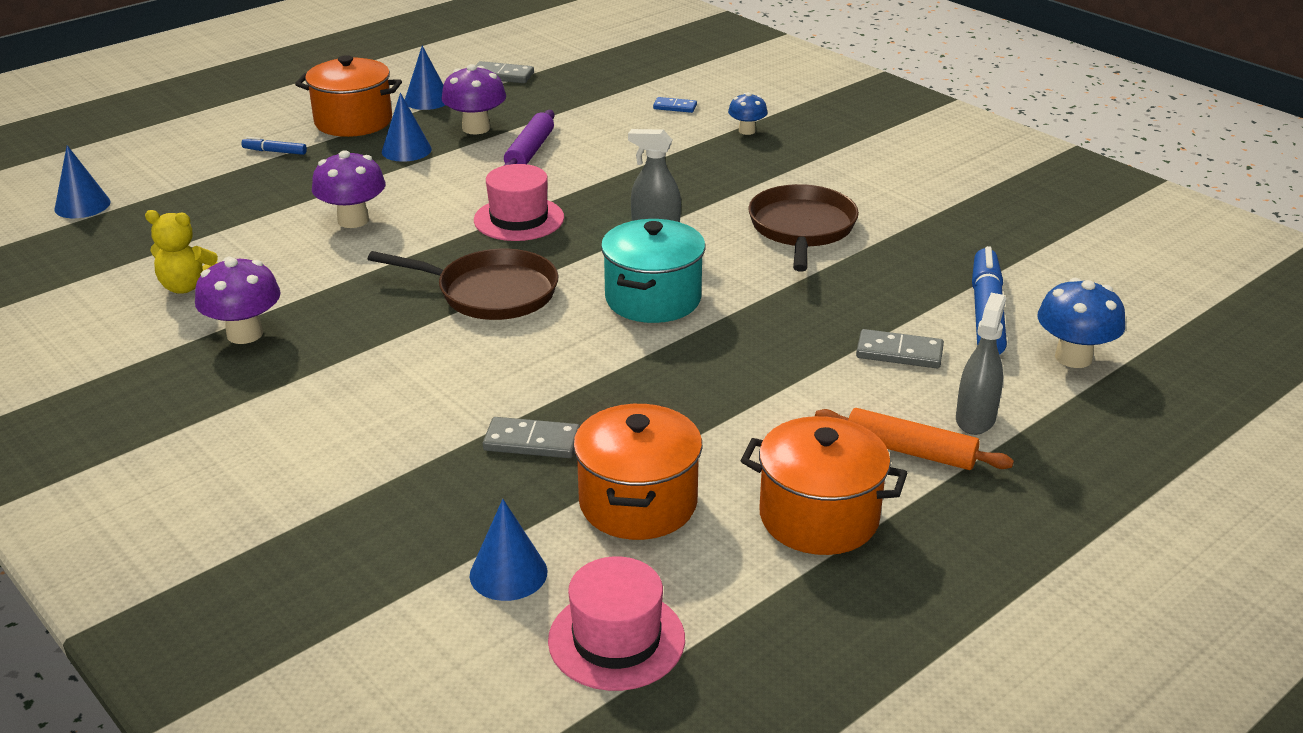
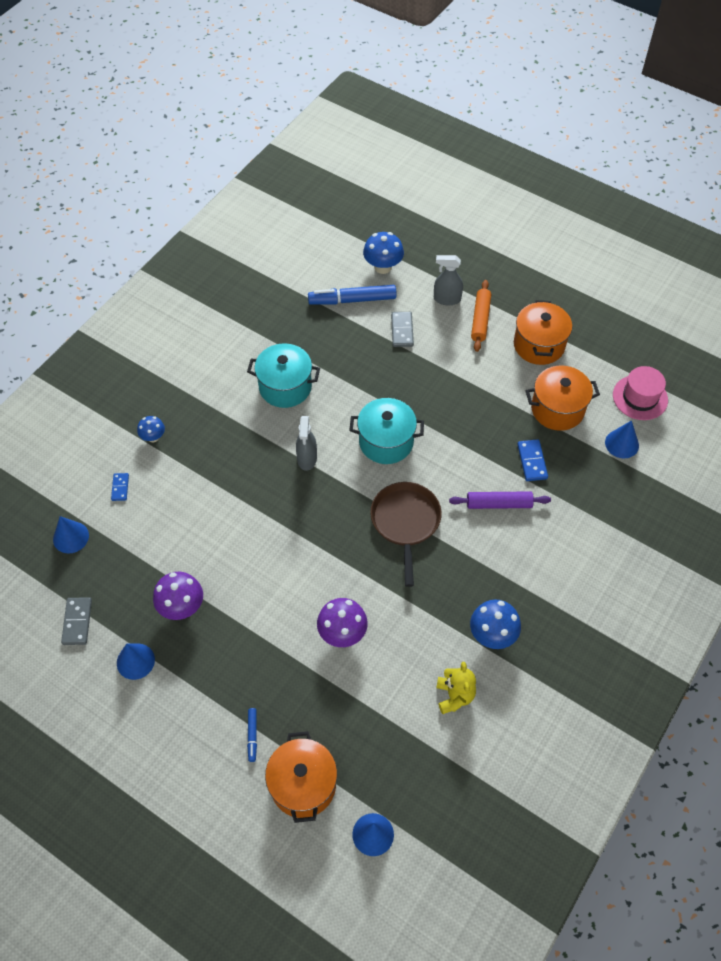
camera: 105 degrees left, 25 degrees up
(245, 334) = (492, 635): purple mushroom -> blue mushroom
(353, 121) = (187, 700): orange pot -> orange pot (303, 785)
(406, 150) = (229, 641): blue cone -> blue cone (71, 537)
(519, 219) = (313, 535): pink hat -> none
(530, 151) = (214, 559): purple rolling pin -> purple rolling pin (499, 504)
(532, 442) = (532, 461): grey domino -> blue domino
(802, 229) = (285, 387): brown pan -> turquoise pot

